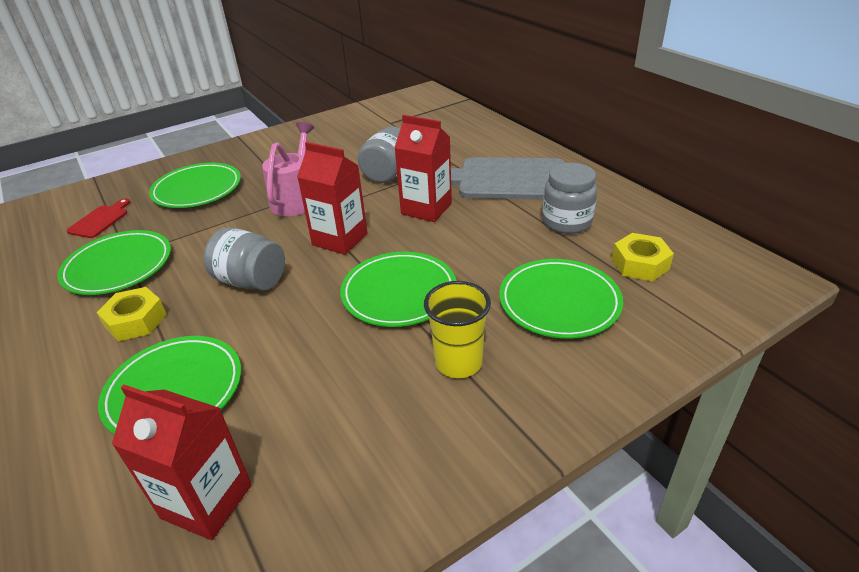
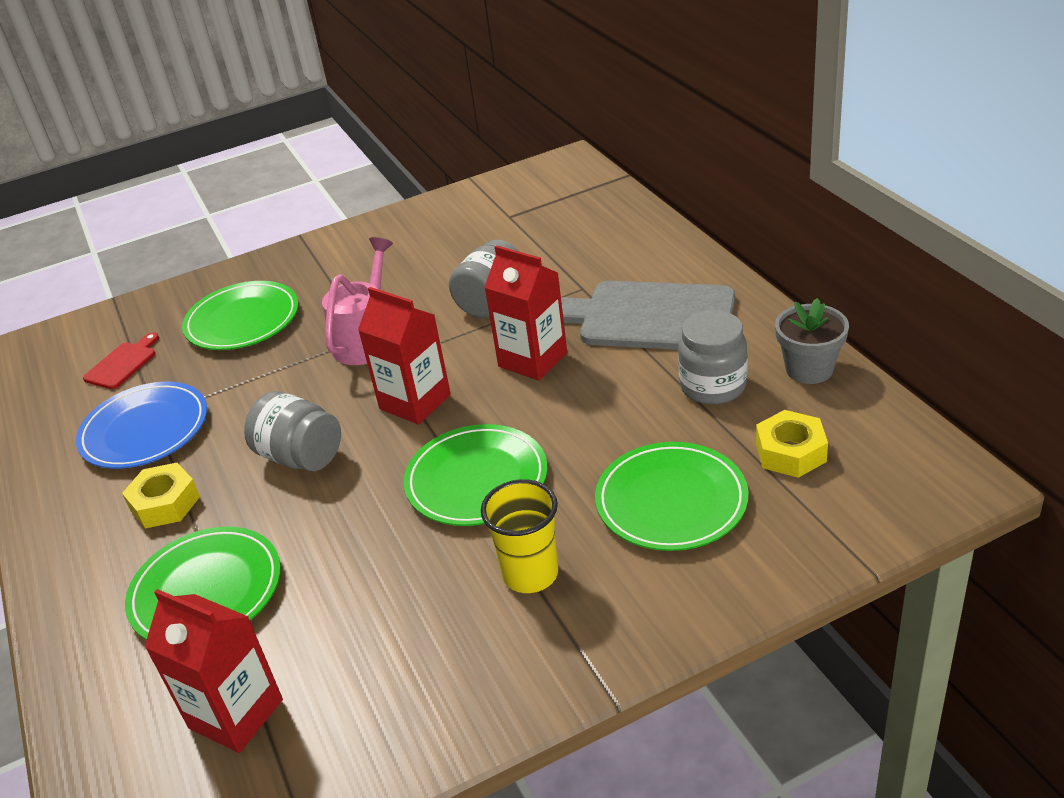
camera: 10 degrees right, 0 degrees up
(118, 266) = (145, 430): green plate -> blue plate
(633, 209) = (809, 369): none -> grey flower pot

